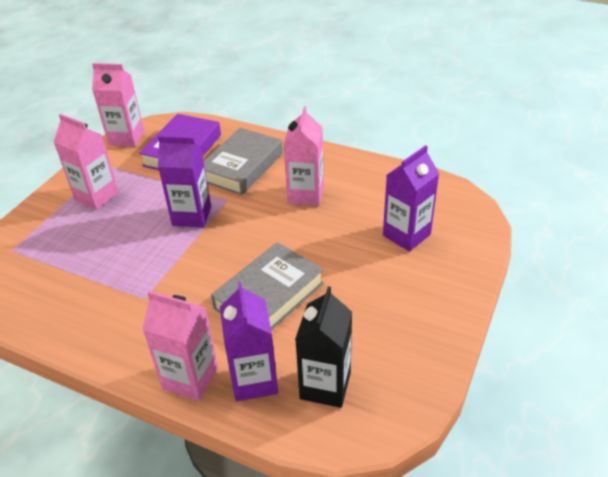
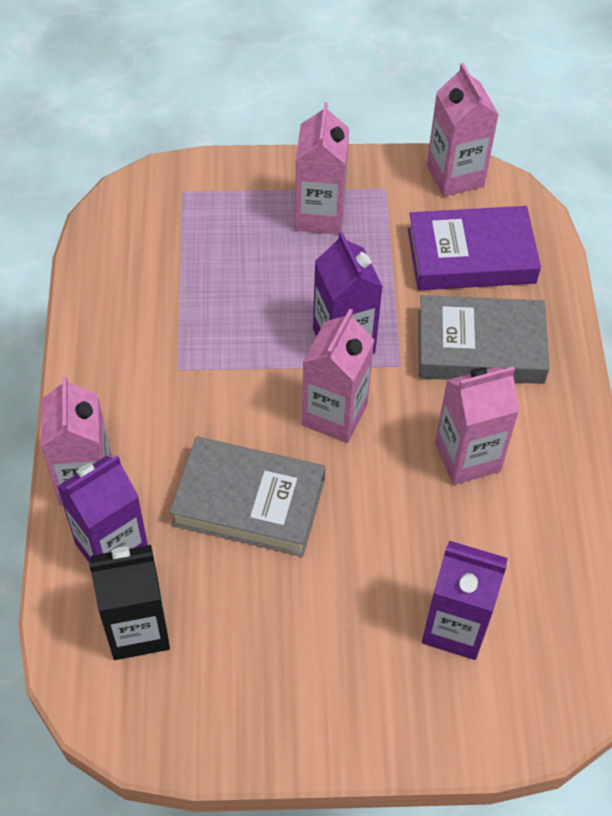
camera: 60 degrees right, 15 degrees up
(238, 236) = (334, 415): none -> pink carton

